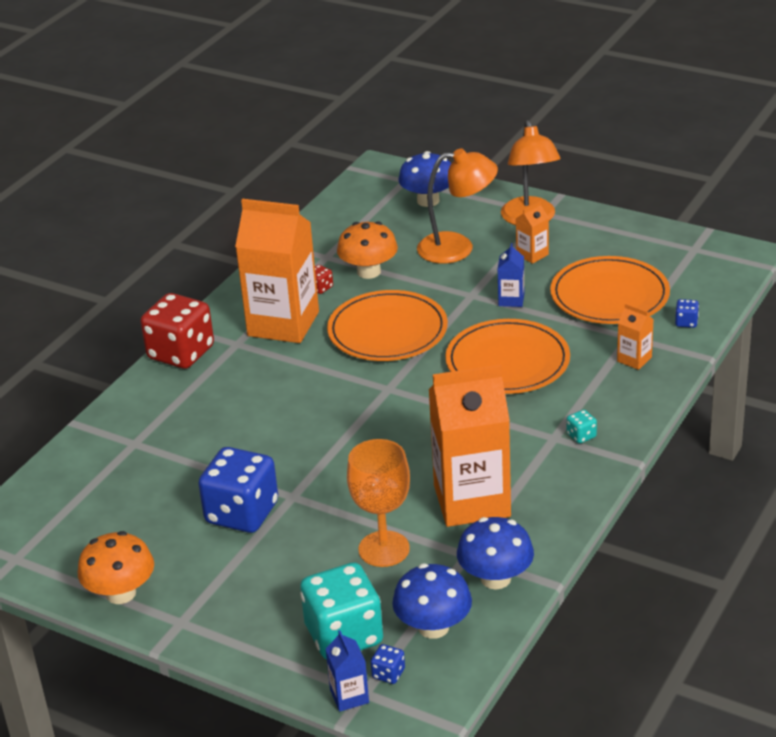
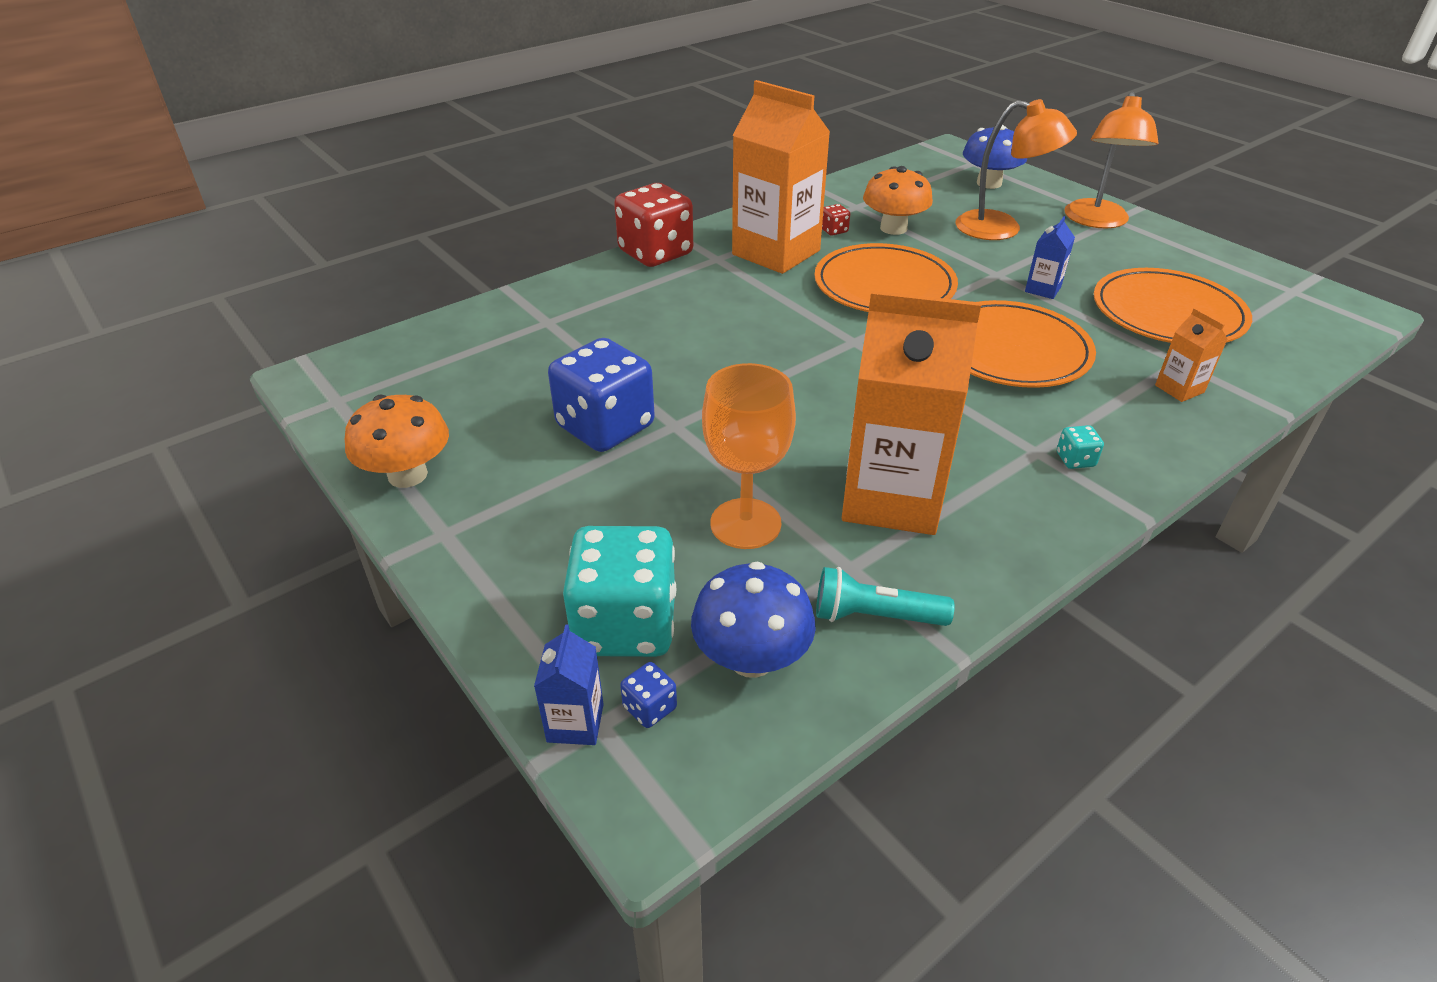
camera: 20 degrees right, 5 degrees up
(495, 578) = (875, 616): blue mushroom -> turquoise flashlight
(532, 255) = (1085, 253): orange carton -> none
(686, 322) = (1263, 365): blue dice -> none

